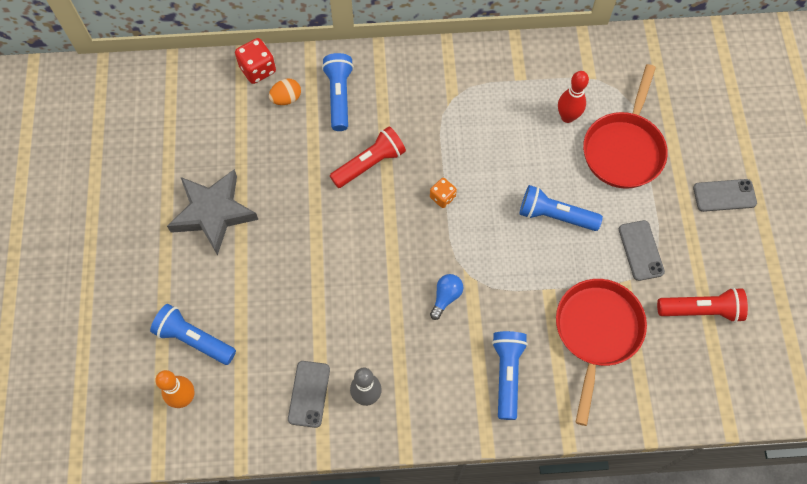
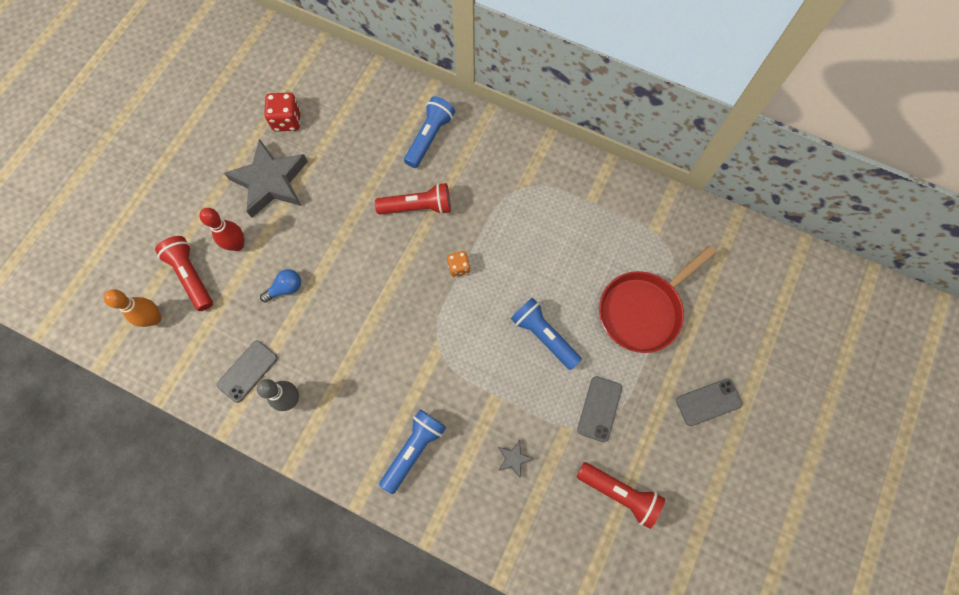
camera: 30 degrees right, 5 degrees up
(194, 339) = (191, 276): blue flashlight -> red flashlight
(258, 69) = (379, 82): red dice -> red dice (287, 120)
(286, 99) = (386, 118): orange egg -> none
(446, 297) = (406, 354): blue light bulb -> blue light bulb (286, 288)
(567, 117) = (611, 255): red bowling pin -> red bowling pin (237, 245)
(597, 332) = (513, 458): red pan -> grey star
(724, 195) = (708, 402): grey phone -> grey phone turned 45 degrees counterclockwise

